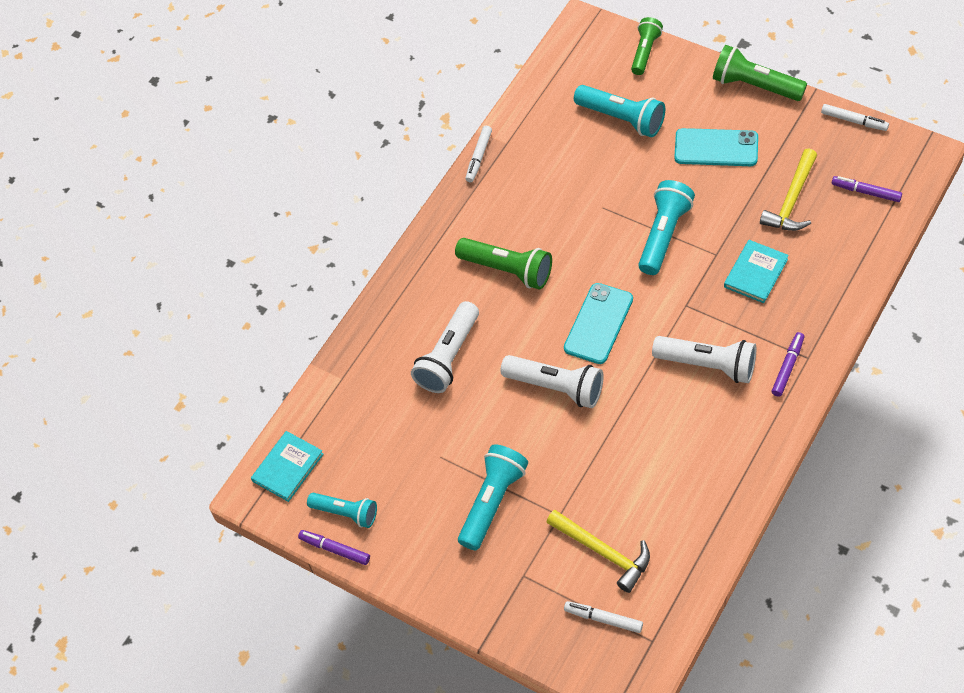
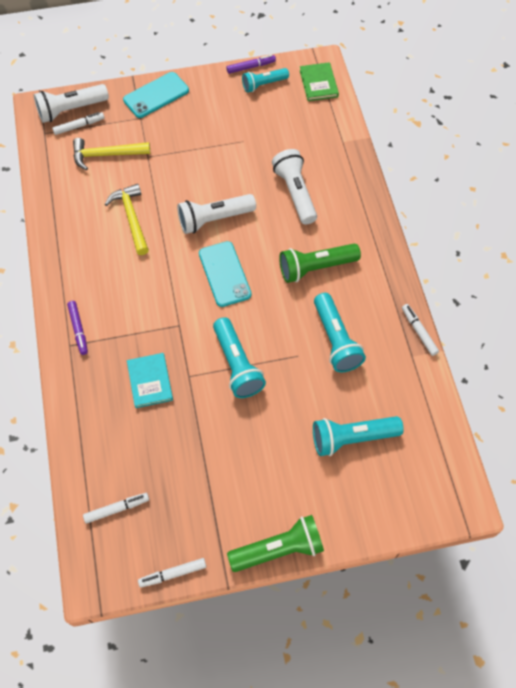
camera: 130 degrees right, 5 degrees up
(288, 467) = (318, 83): turquoise book -> green book
(492, 502) = (191, 139): turquoise flashlight -> turquoise flashlight (336, 340)
(645, 52) = (393, 516): green flashlight -> none
(708, 365) = (131, 296): white flashlight -> white flashlight (71, 110)
(716, 148) = (260, 464): turquoise phone -> turquoise phone (156, 95)
(792, 200) = (168, 460): yellow hammer -> yellow hammer (131, 218)
(866, 192) = (117, 509): purple marker -> white marker

